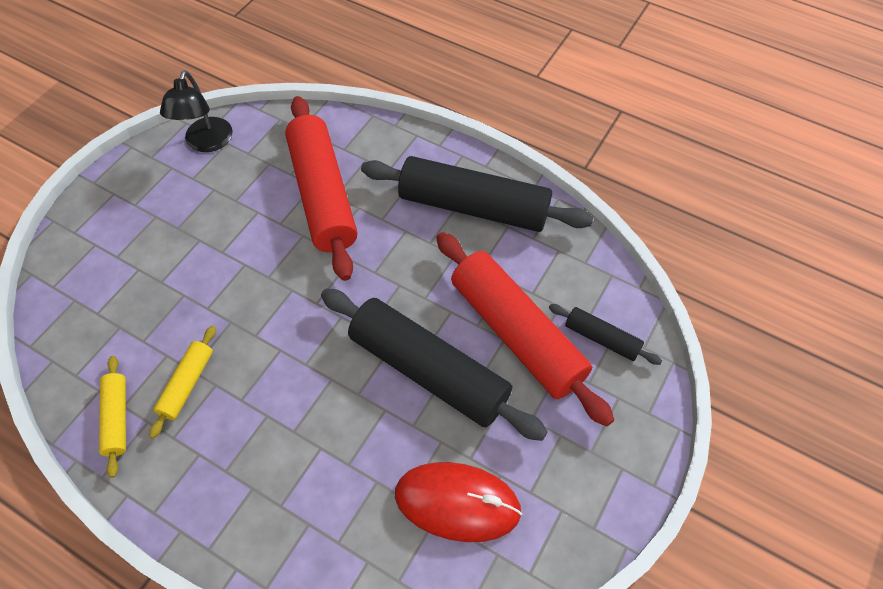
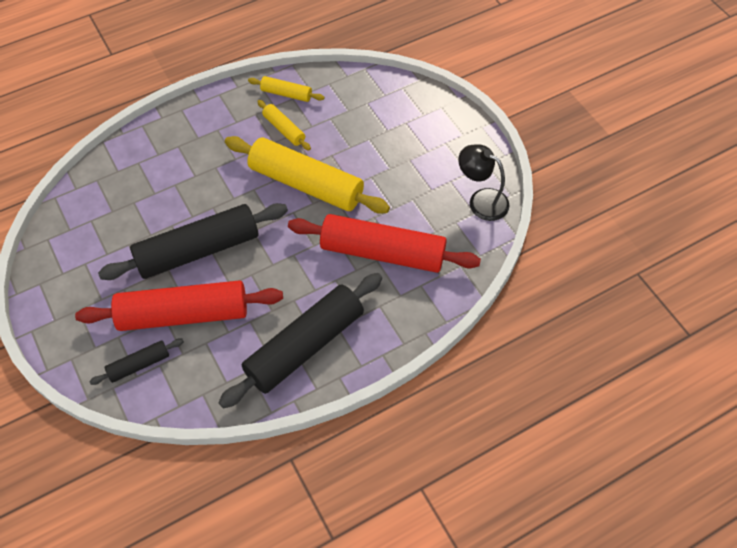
camera: 120 degrees right, 0 degrees up
(267, 311) = (306, 184): none -> yellow rolling pin
(457, 502) = (110, 225): red mouse -> none

